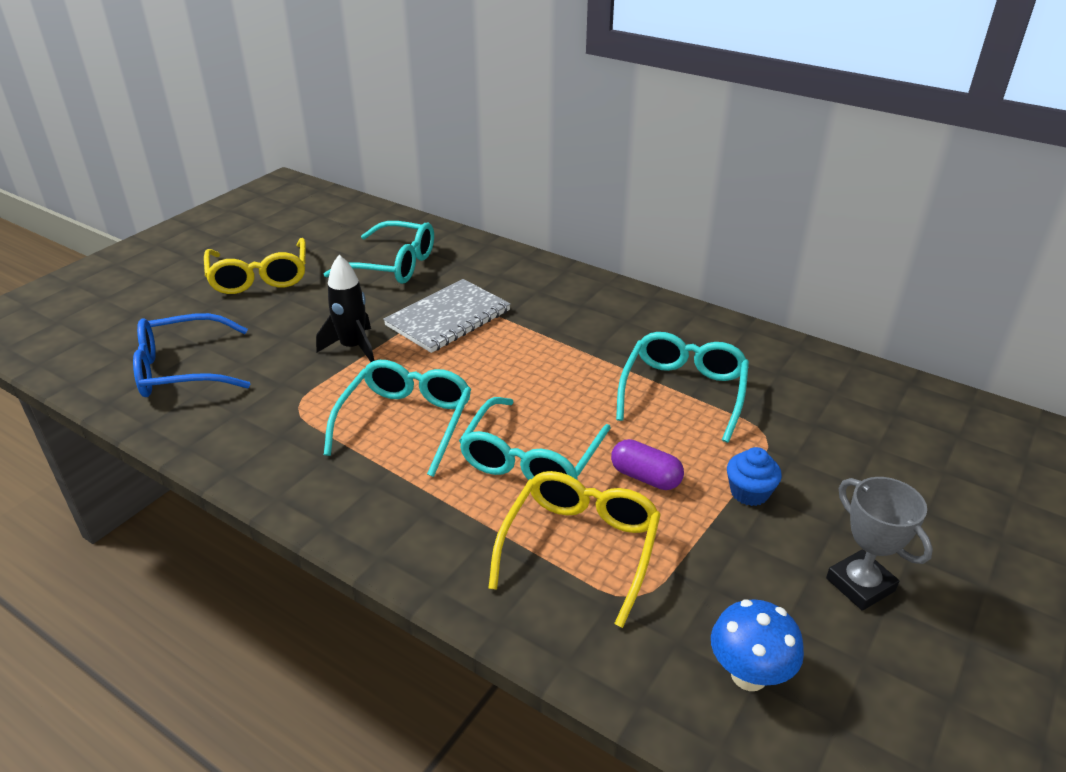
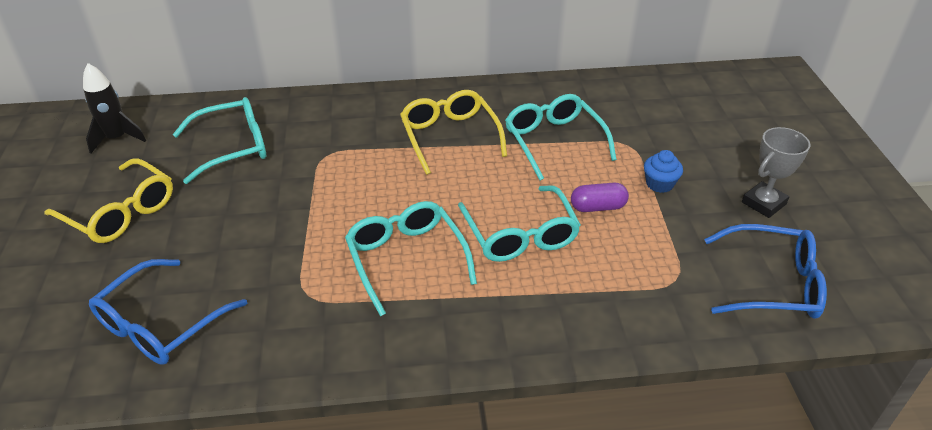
camera: 40 degrees left, 5 degrees up
(353, 347) = (290, 227): black rocket -> black rocket (117, 138)
(448, 318) = (335, 168): grey notebook -> none
(580, 546) = (615, 271): yellow glasses -> yellow glasses (449, 136)
(748, 675) = (773, 284): blue mushroom -> blue glasses
(860, 584) = (763, 203): grey trophy -> grey trophy turned 60 degrees counterclockwise

